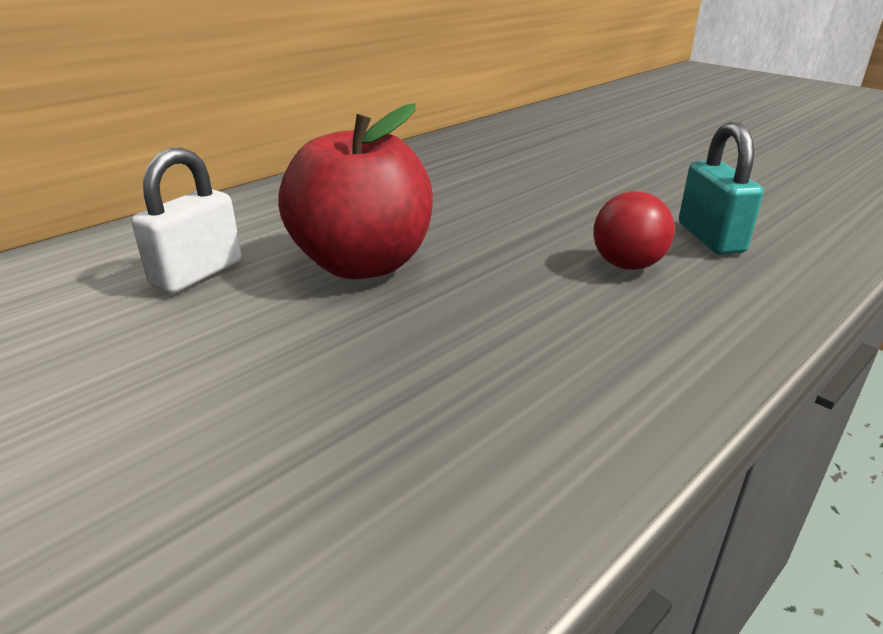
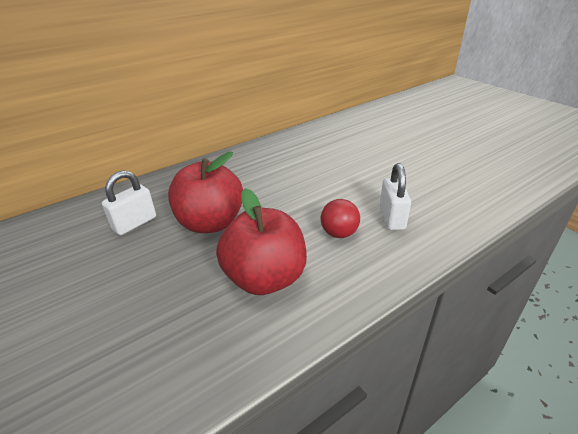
camera: 10 degrees right, 5 degrees up
(520, 343) = (265, 278): none -> red apple
(710, 238) = (392, 218): turquoise padlock -> white padlock

